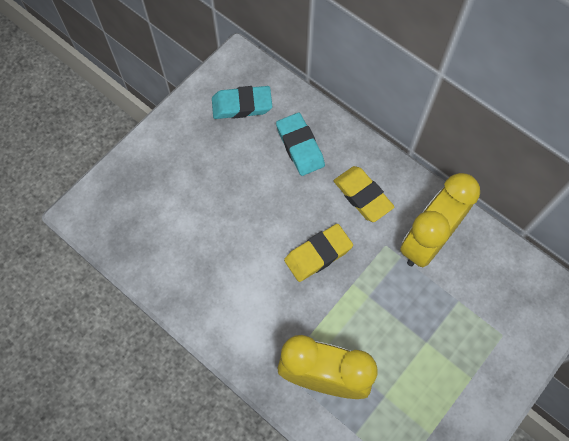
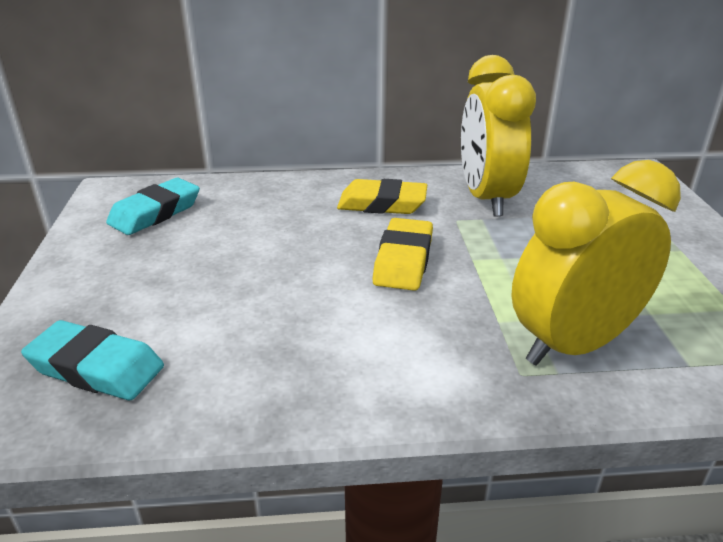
camera: 45 degrees left, 35 degrees down
(300, 146) = (267, 207): turquoise eraser -> turquoise eraser (96, 368)

